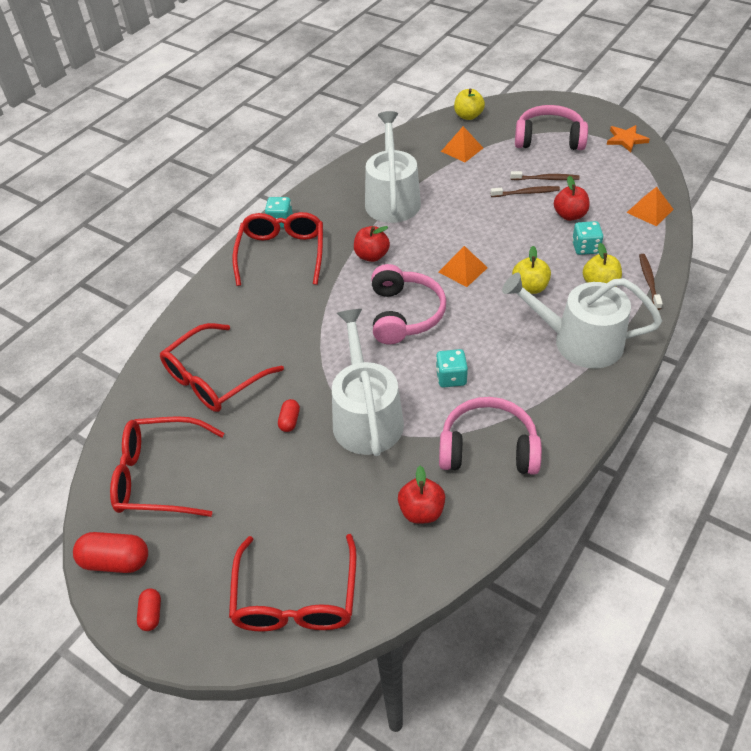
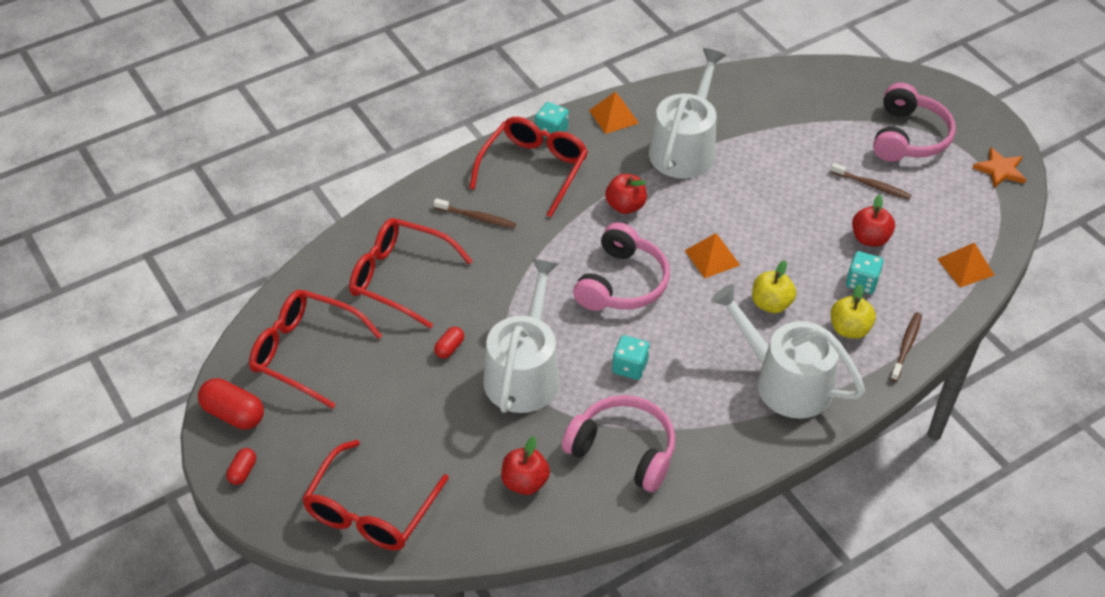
camera: 20 degrees right, 0 degrees up
(214, 378) = (400, 278): red glasses -> red glasses turned 45 degrees clockwise
(462, 149) = (799, 115): orange pyramid -> orange pyramid (613, 116)
(468, 116) = (833, 75): yellow apple -> none
(526, 193) = (838, 194): brown toothbrush -> brown toothbrush (476, 217)
(549, 139) = (909, 137): pink headphones -> pink headphones turned 75 degrees clockwise

